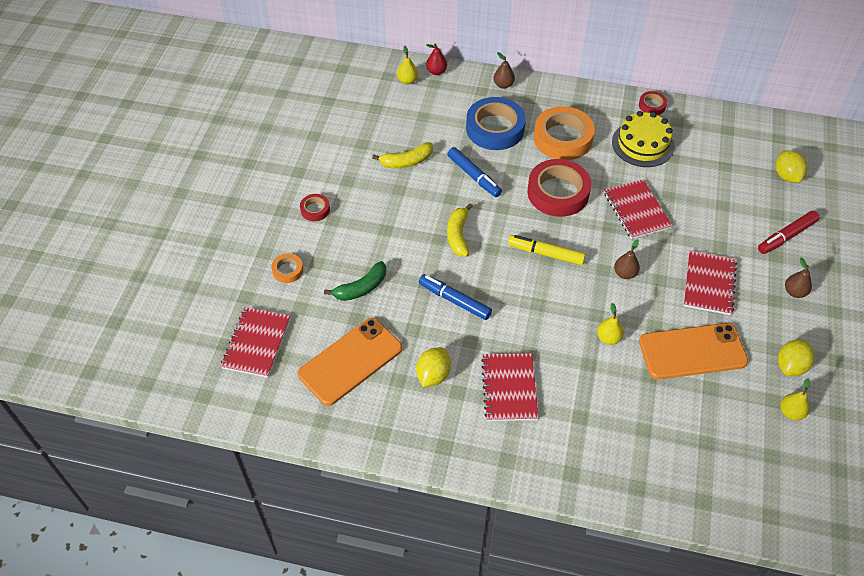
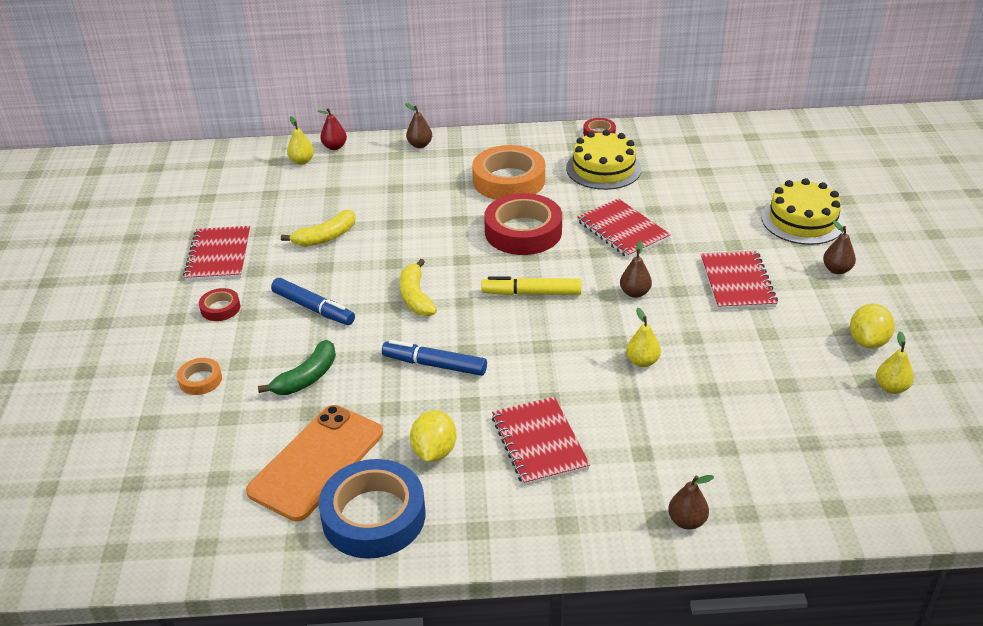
camera: 15 degrees left, 15 degrees down
(256, 343) = (177, 471): red notebook -> red notebook (219, 255)
(474, 176) = (415, 235): blue marker -> blue marker (313, 308)
(495, 128) = (424, 186): blue tape -> blue tape (373, 516)
(592, 481) = (687, 521): none -> brown pear
(692, 351) = (748, 353): orange phone -> none
(786, 176) = (775, 167): yellow lemon -> none
(786, 236) = (802, 220): red marker -> yellow cake

